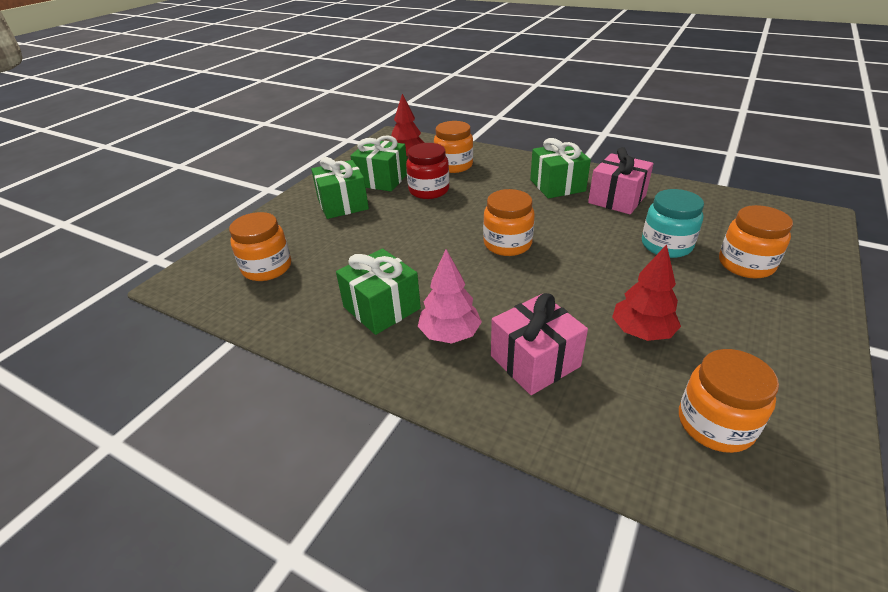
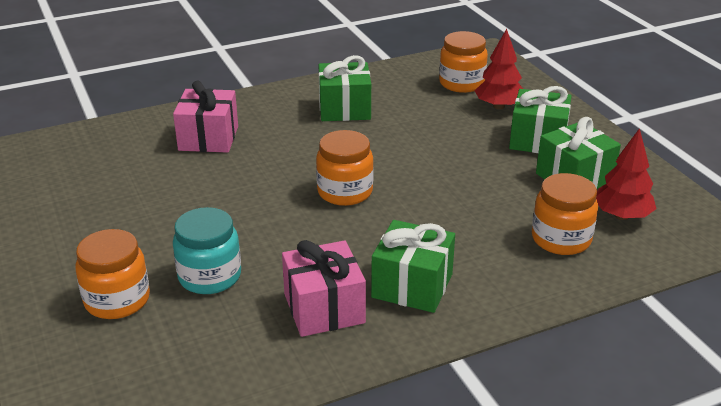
camera: 125 degrees right, 5 degrees down
(429, 190) = (510, 195): red jar -> none
(449, 334) = (279, 121): pink tree -> none
(641, 332) = (159, 190): red tree -> red tree (498, 106)
(715, 424) = (72, 168): orange jar -> none

